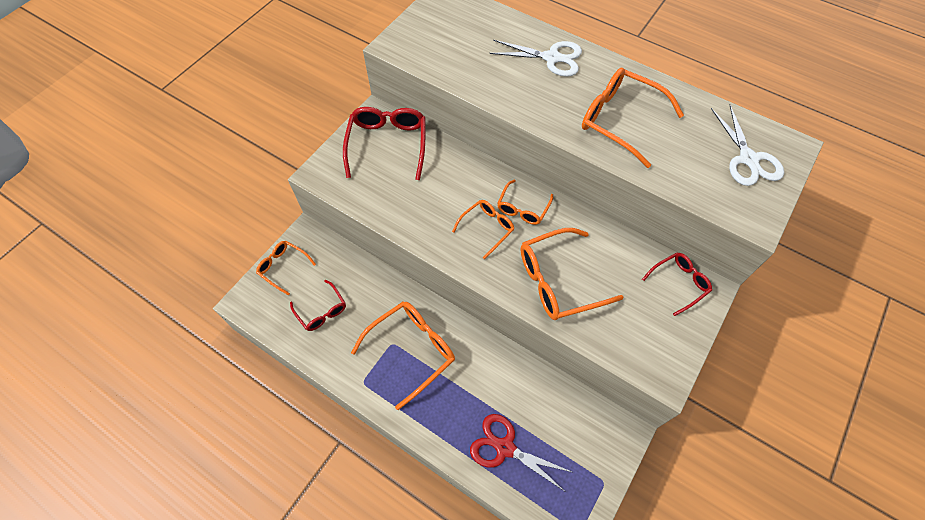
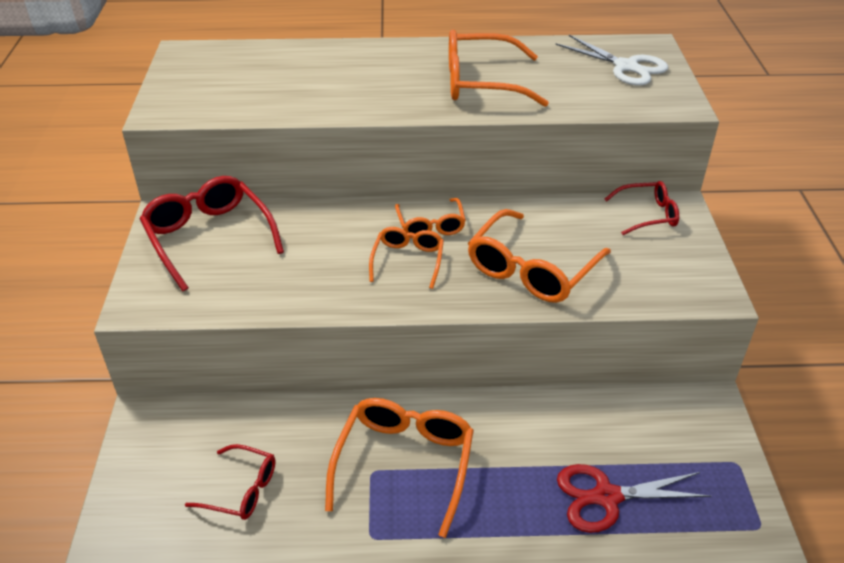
camera: 35 degrees left, 20 degrees down
(283, 267) = (139, 471): orange glasses -> none
(552, 58) = (361, 61): white scissors -> none
(679, 283) = (647, 214): red glasses -> red glasses turned 60 degrees clockwise

